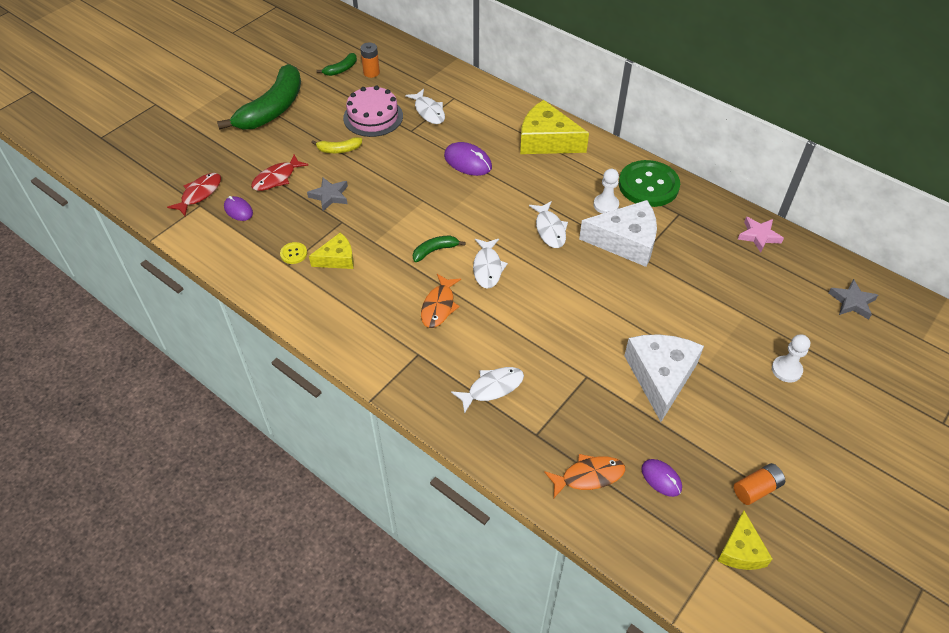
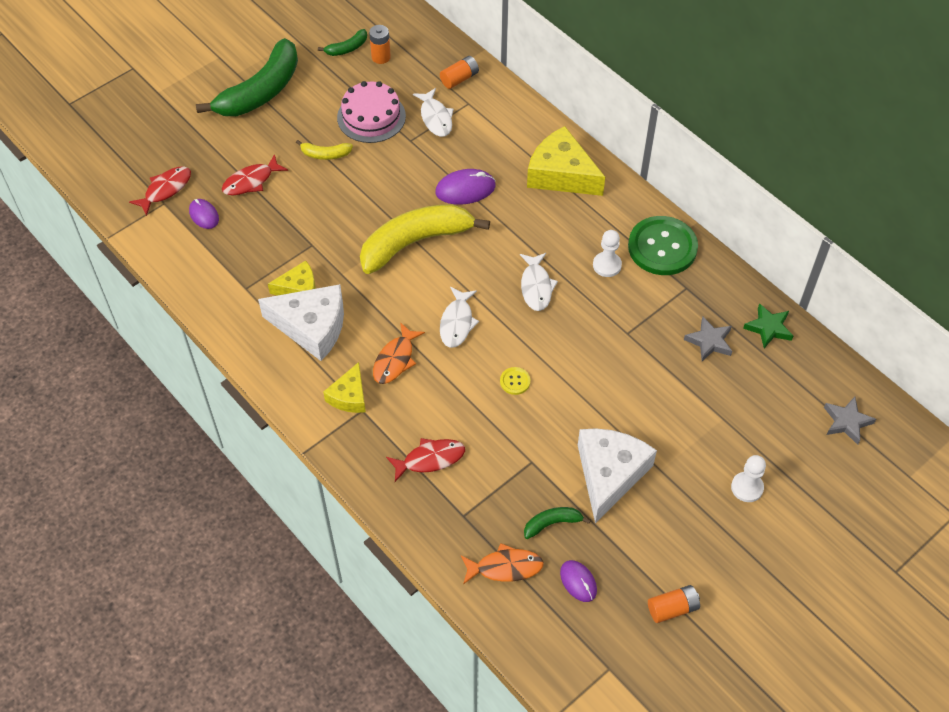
camera: 10 degrees right, 5 degrees up
(293, 254) = (254, 276): yellow button -> yellow button (515, 381)
(330, 196) = (304, 211): grey star -> grey star (709, 341)
(434, 208) = (415, 242): none -> yellow banana
(435, 250) = (405, 294): green banana -> green banana (552, 523)
(442, 81) = (459, 79): none -> orange battery
(468, 162) = (465, 189): purple mouse -> purple mouse turned 60 degrees counterclockwise
(492, 388) = (430, 459): white fish -> red fish
(625, 241) = (616, 313): white cheese -> white cheese (312, 327)
(741, 550) = (637, 666): yellow cheese -> yellow cheese (349, 396)
(759, 236) = (768, 328): pink star -> green star

